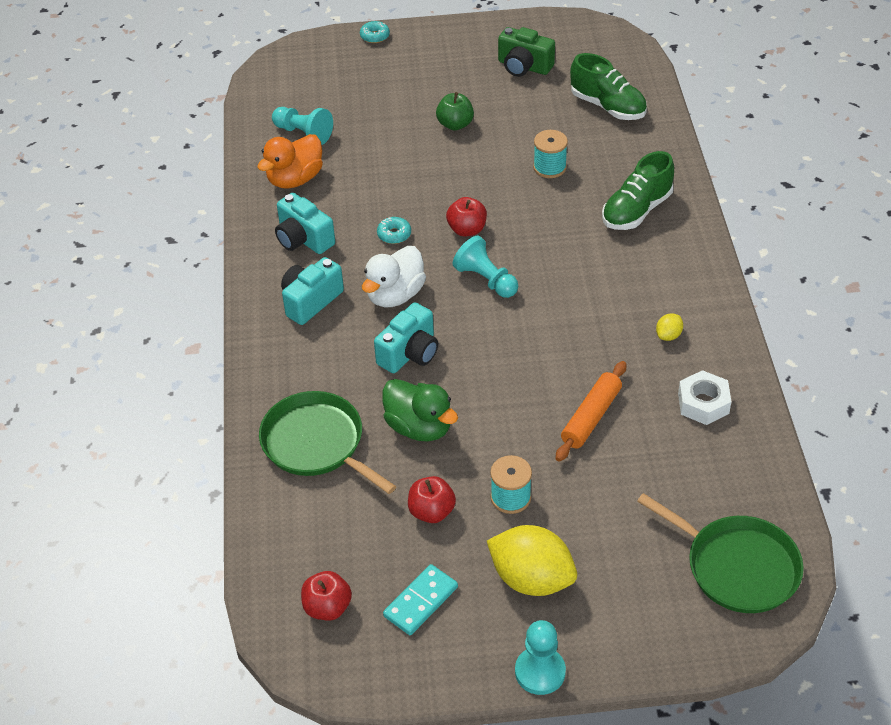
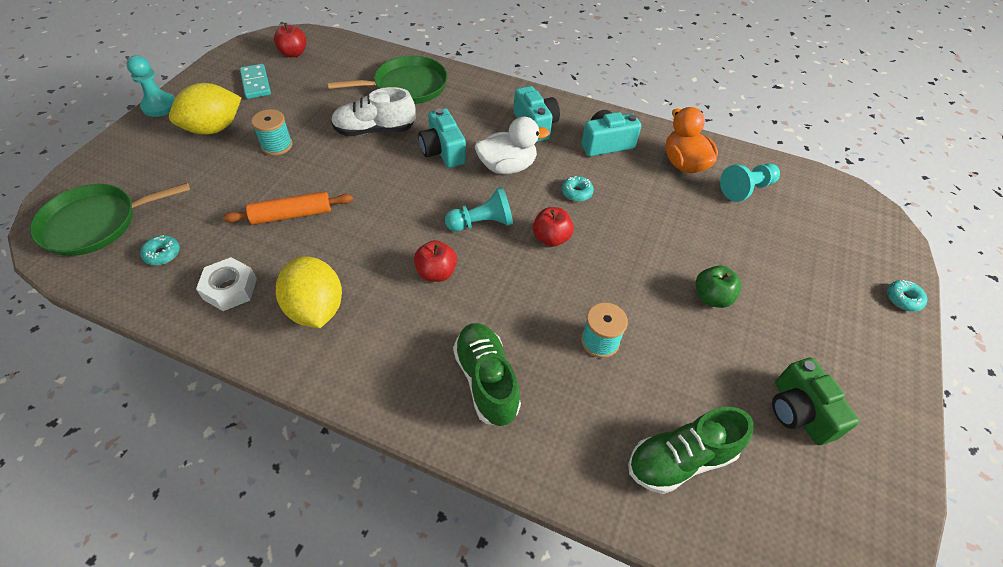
camera: 115 degrees right, 5 degrees up
(395, 295) = (507, 167): white duck -> white duck turned 105 degrees clockwise
(419, 427) = (375, 130): green duck -> white shoe
(431, 512) = (307, 110): red apple -> red apple (436, 273)
(524, 66) = (799, 412): green camera -> green camera turned 75 degrees counterclockwise
(591, 417) = (292, 215): orange rolling pin -> orange rolling pin turned 75 degrees counterclockwise
(668, 335) = (316, 309): yellow lemon -> yellow lemon, size x2.31
(717, 480) = (162, 254): none -> turquoise donut

